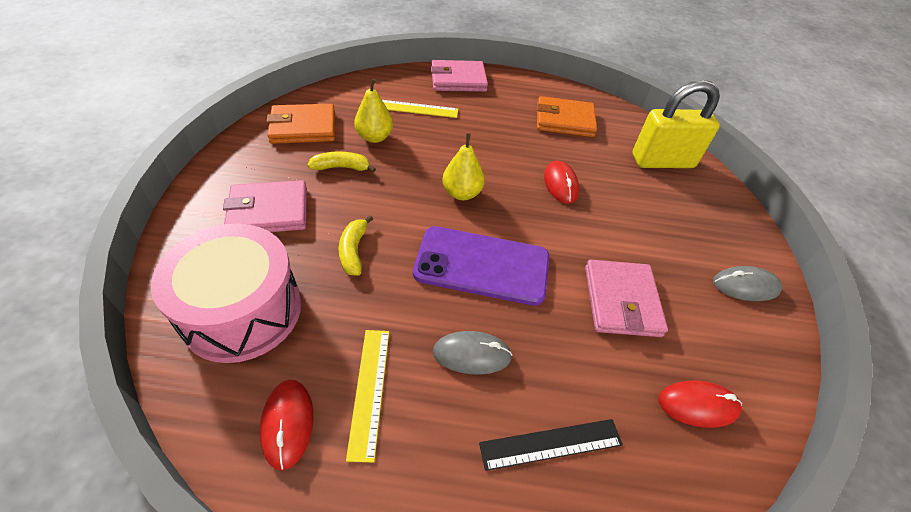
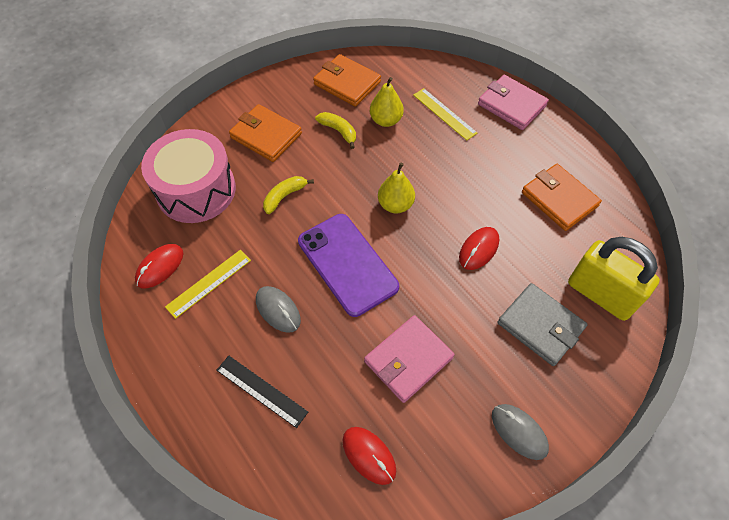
camera: 50 degrees right, 10 degrees up
(268, 211) = (266, 135): pink wallet -> orange wallet
(661, 206) = (540, 326): none -> grey wallet

